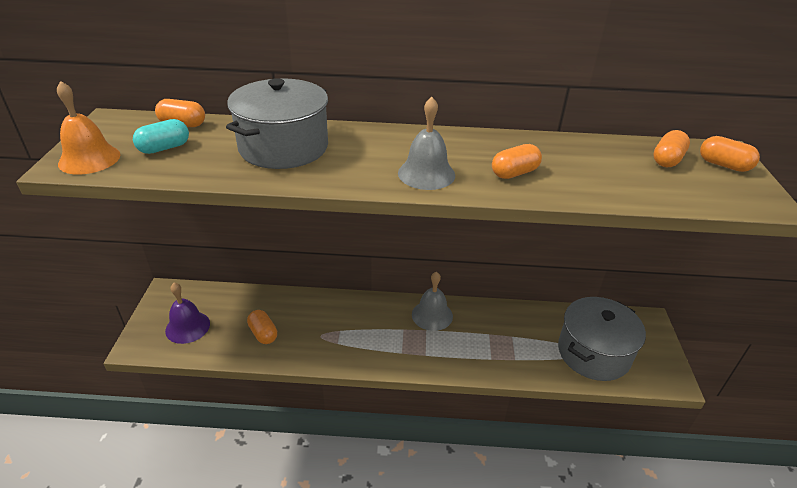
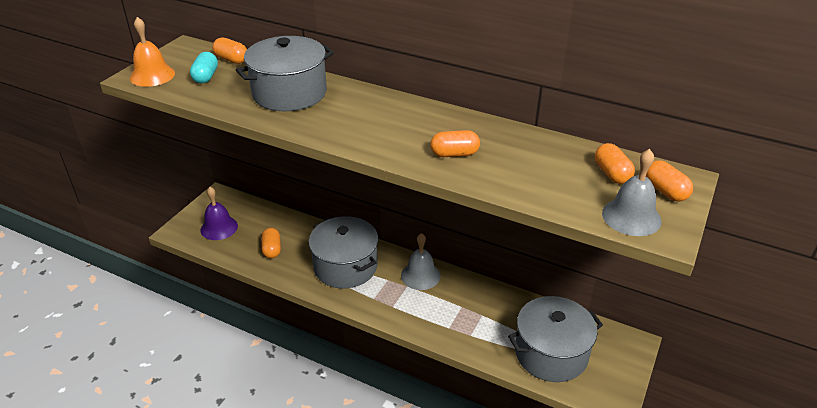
camera: 25 degrees right, 0 degrees up
(164, 148) = (206, 77): turquoise capsule -> turquoise capsule turned 75 degrees counterclockwise
(353, 328) = (345, 266): none -> grey pot
(426, 174) = (380, 138): grey bell -> grey bell (631, 217)
(667, 160) = (611, 174): orange capsule -> orange capsule turned 75 degrees counterclockwise

